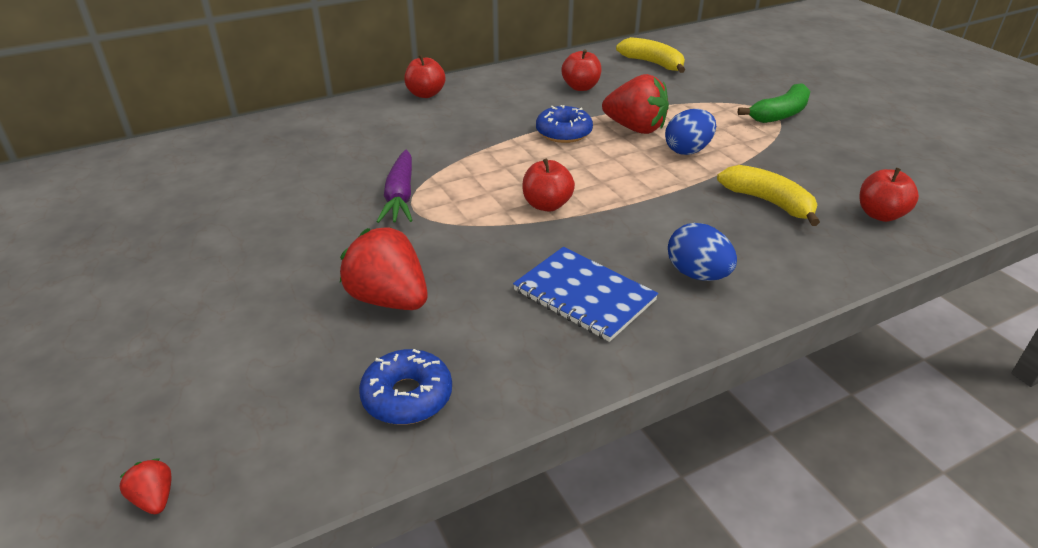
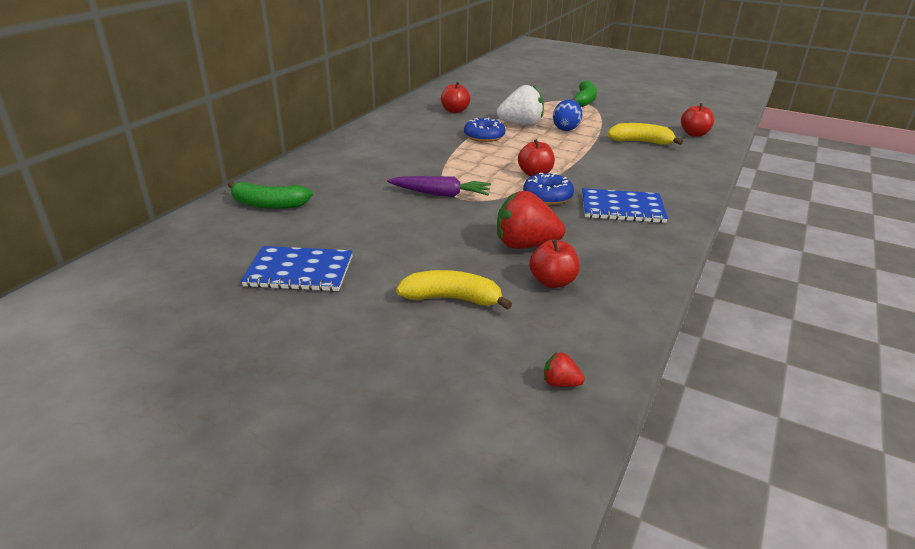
camera: 35 degrees left, 5 degrees down
(146, 239) = (299, 271): none -> blue notebook
(231, 152) = (269, 204): none -> green banana
(400, 196) = (440, 194): purple carrot -> purple carrot turned 45 degrees counterclockwise
(407, 396) = (611, 282): blue donut -> blue donut (547, 196)
(425, 94) = (358, 136): red apple -> red apple (552, 282)
(635, 128) = (521, 125): red strawberry -> white strawberry
(652, 63) = (477, 90): yellow banana -> yellow banana (452, 299)
(697, 274) = (658, 182): blue egg -> none

